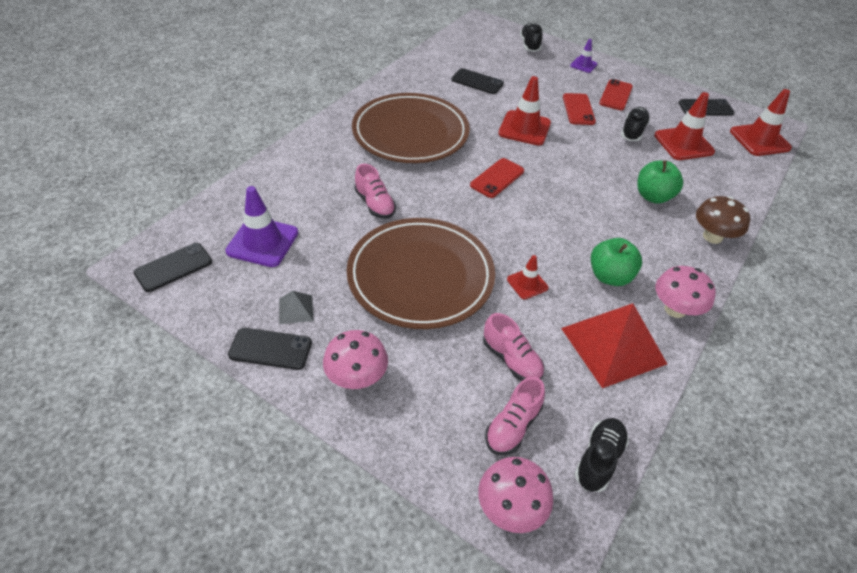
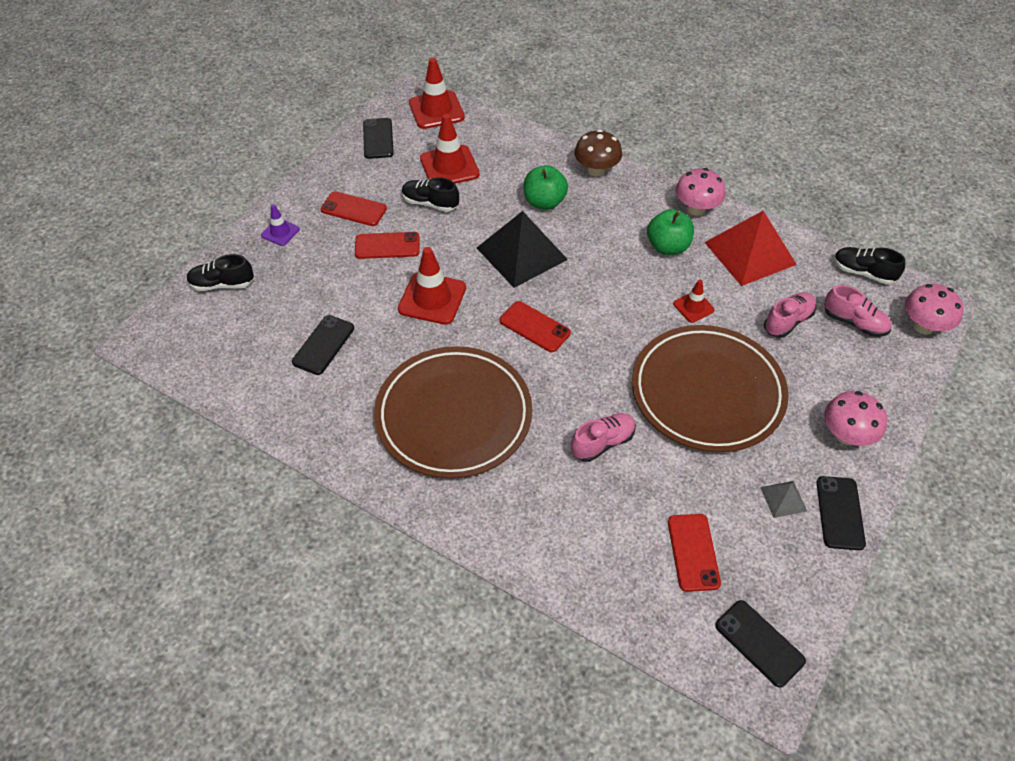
camera: 90 degrees left, 5 degrees up
(262, 242) = (693, 552): purple traffic cone -> red phone
(582, 177) = (522, 253): none -> black pyramid

